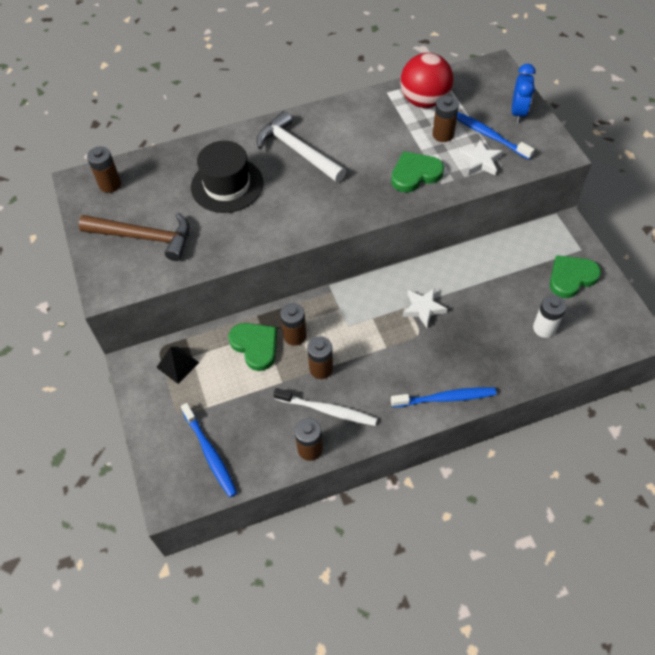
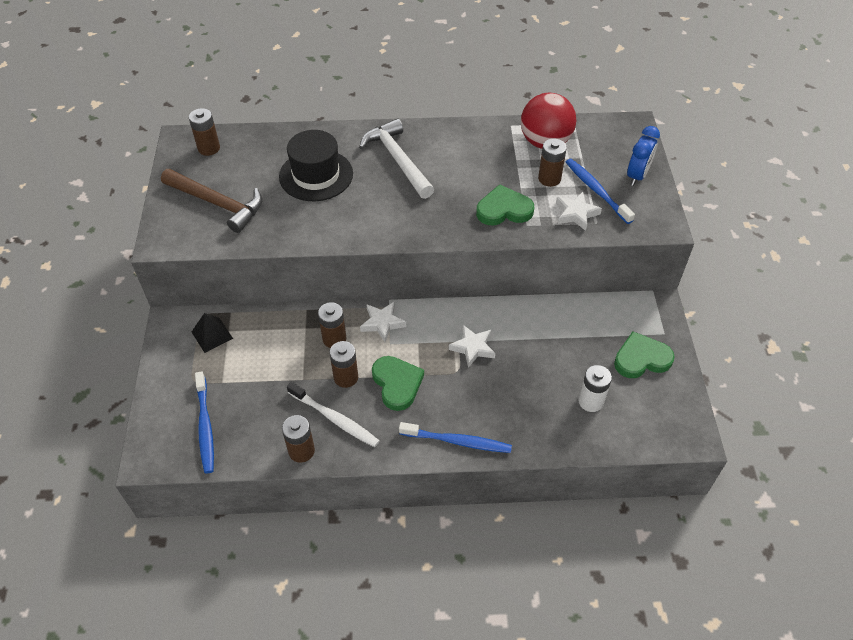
camera: 15 degrees right, 5 degrees down
(255, 346) = (292, 338): green heart -> green heart (397, 384)
(332, 309) = (382, 323): none -> white star

